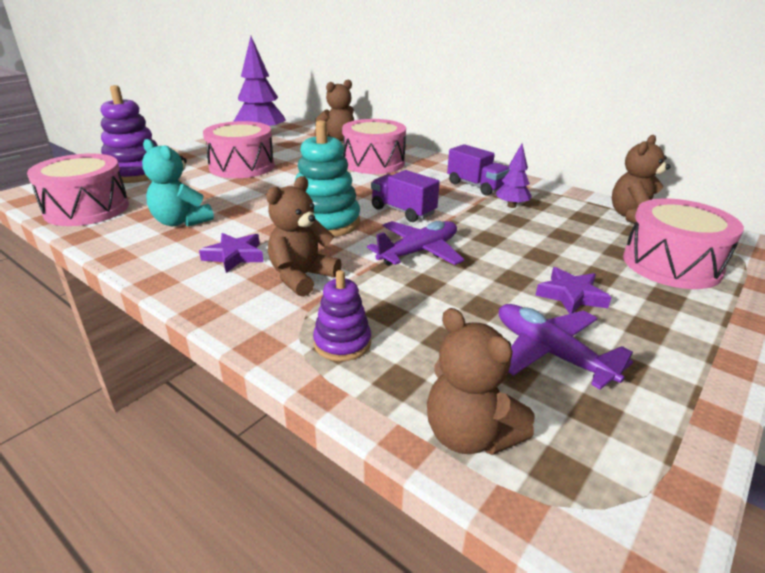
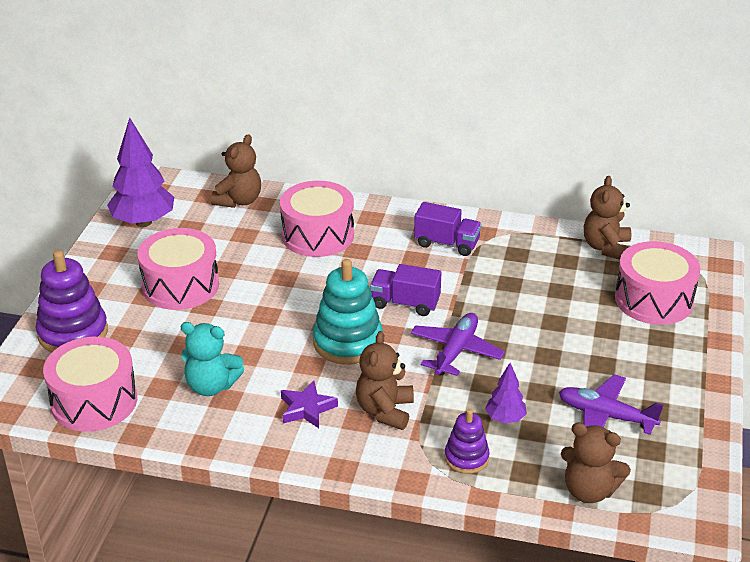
camera: 25 degrees left, 5 degrees up
(511, 206) = (496, 264): purple tree -> purple tree (505, 418)
(571, 295) = (596, 359): purple star -> none

